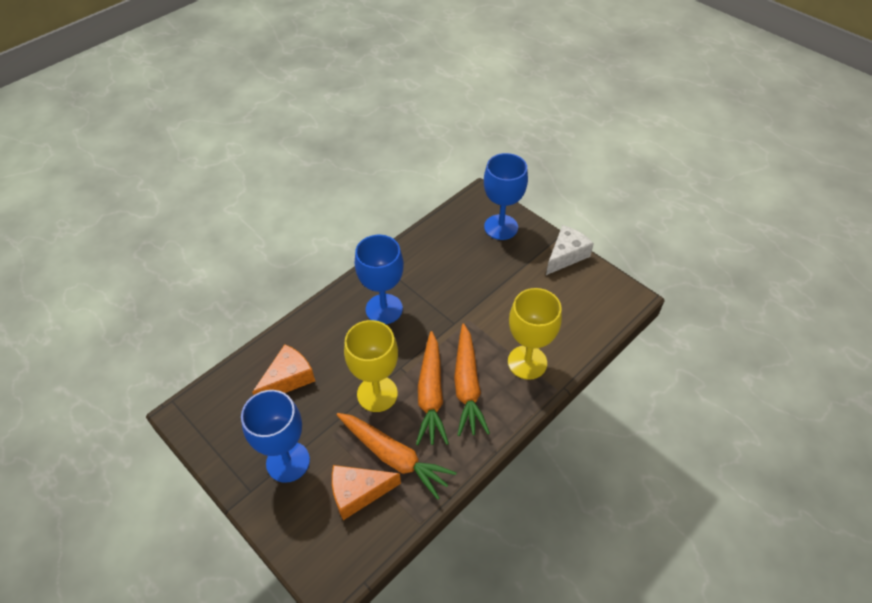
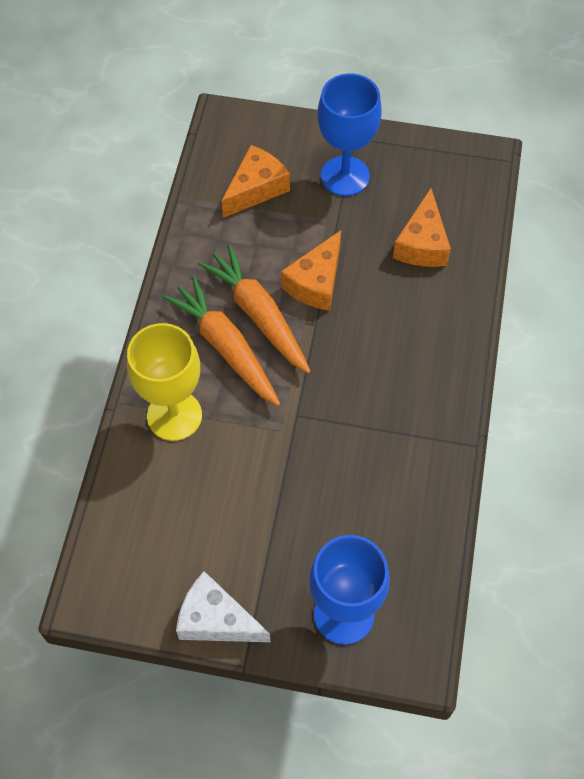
camera: 145 degrees right, 10 degrees up
(377, 394) = (316, 282): yellow goblet -> orange cheese
(384, 309) = (395, 382): blue goblet -> none
(394, 457) = (248, 235): orange carrot -> none
(566, 255) = (216, 619): white cheese -> white cheese turned 105 degrees clockwise

